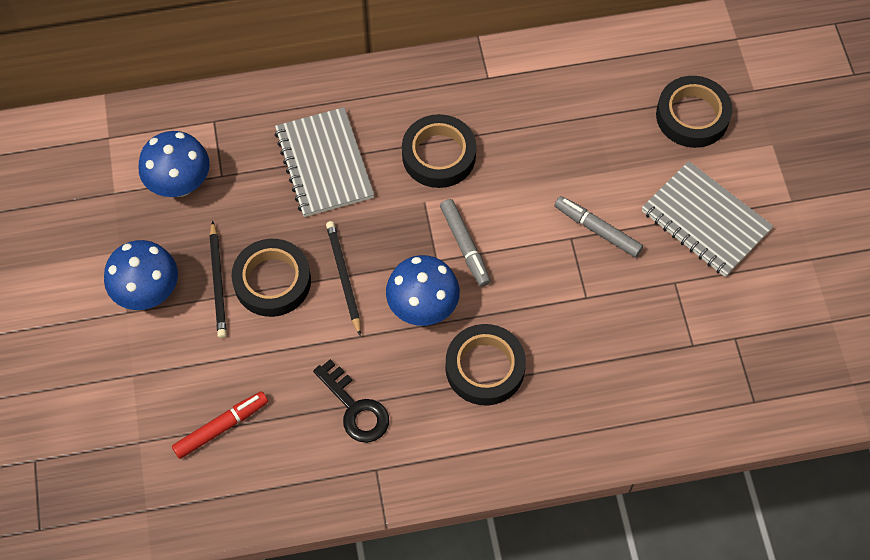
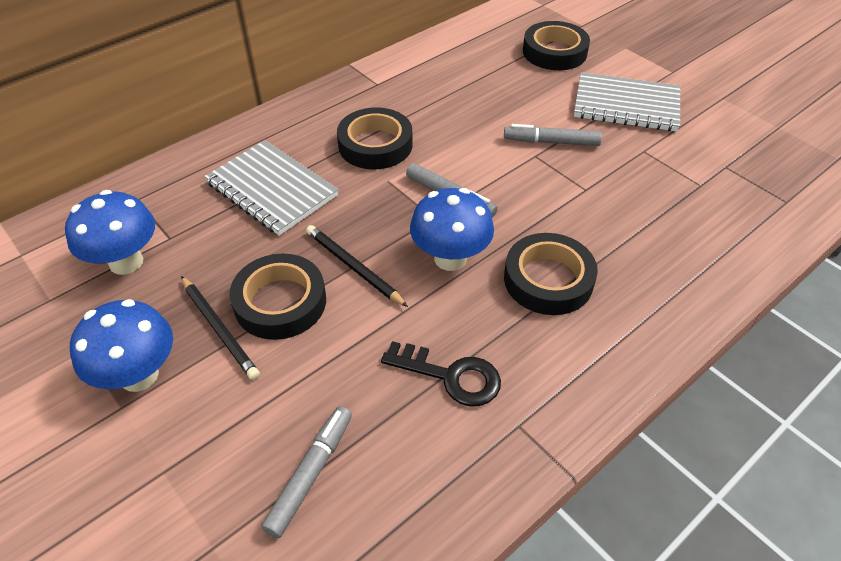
camera: 30 degrees left, 15 degrees down
(220, 427) = (310, 474): red marker -> grey marker

